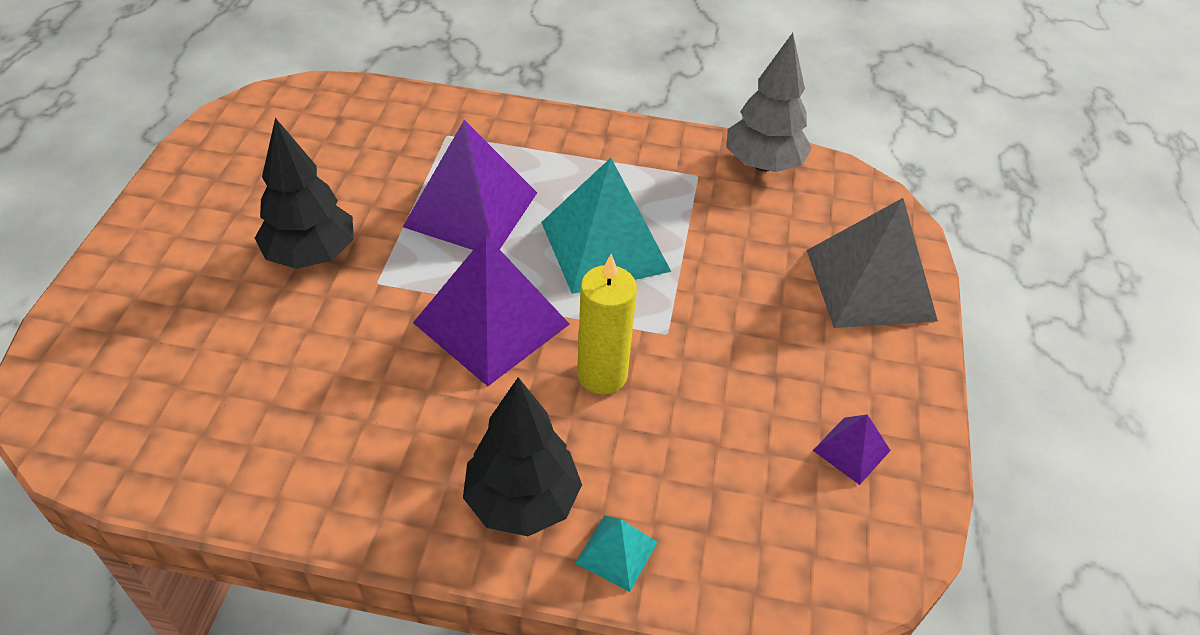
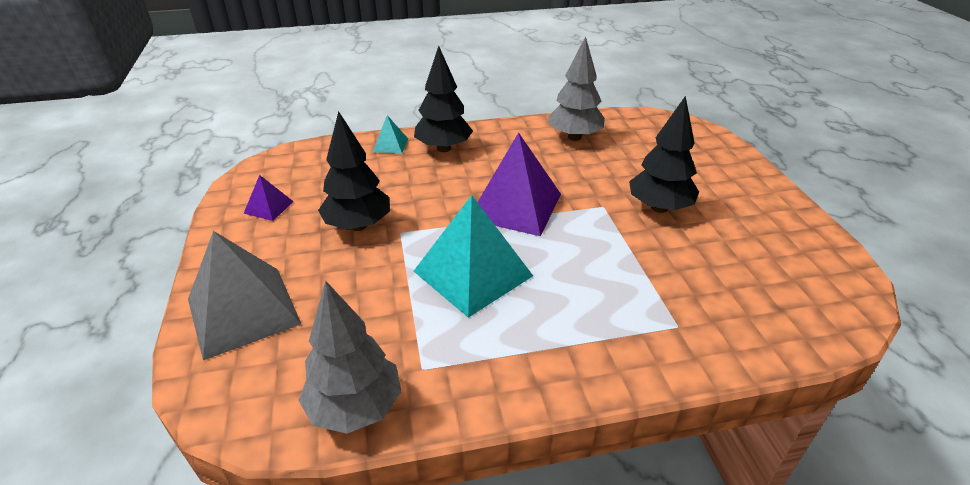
camera: 160 degrees right, 10 degrees down
(272, 443) = (574, 137): none -> grey tree
(471, 209) = (592, 268): purple pyramid -> none
(602, 375) = (431, 201): yellow candle -> none
(721, 364) = (358, 225): none -> black tree

